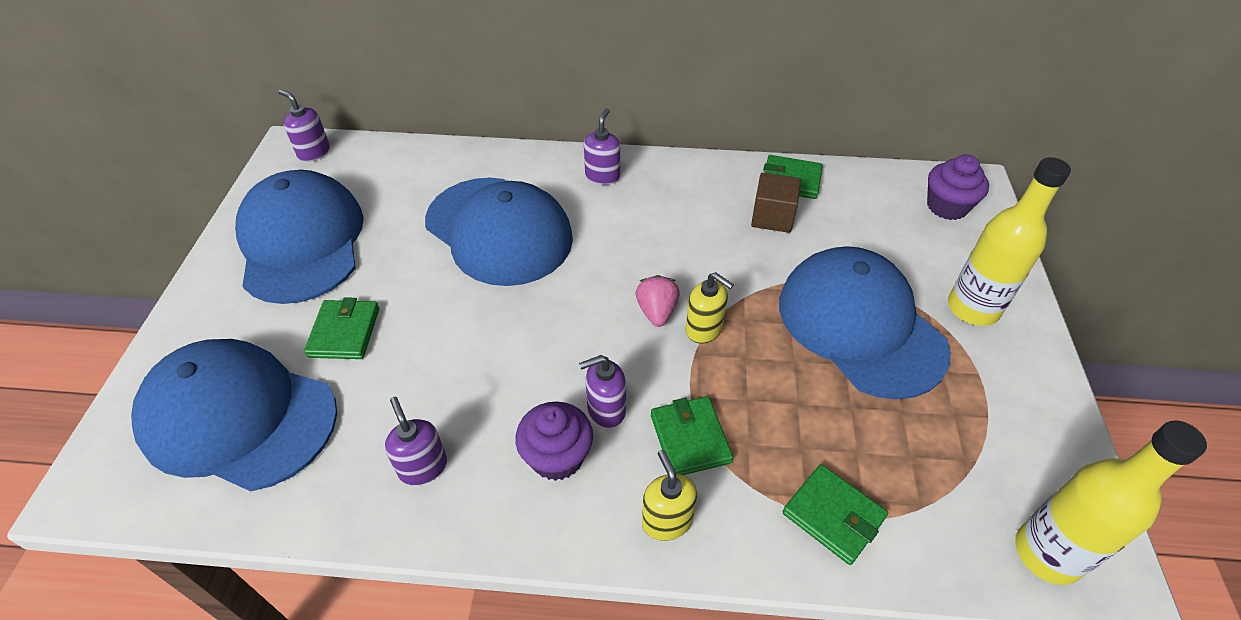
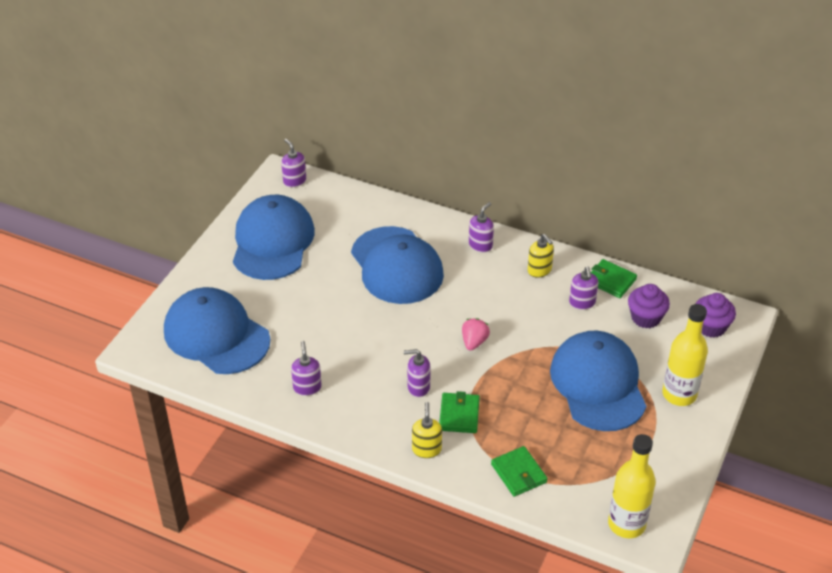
camera: 20 degrees right, 5 degrees down
(344, 332) = (284, 304): green wallet -> none
(557, 457) = (381, 403): purple cupcake -> purple cupcake (645, 318)
(704, 329) = (498, 360): yellow soap dispenser -> yellow soap dispenser (539, 270)
(772, 217) = (582, 303): brown cube -> purple soap dispenser

